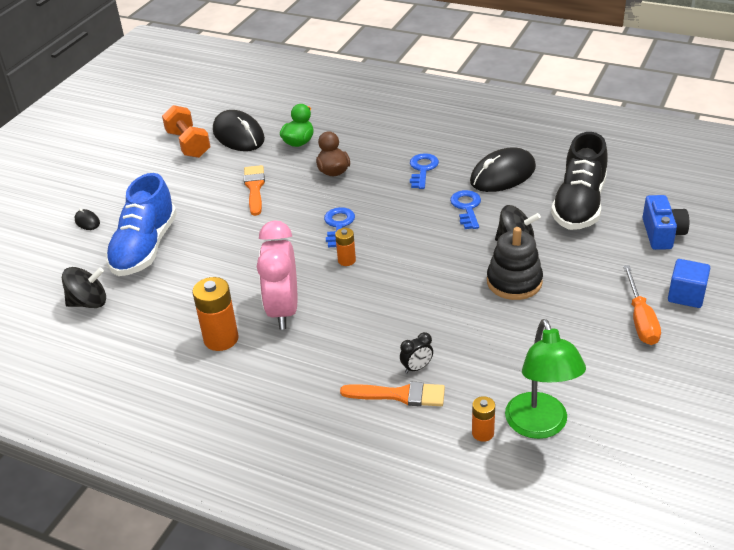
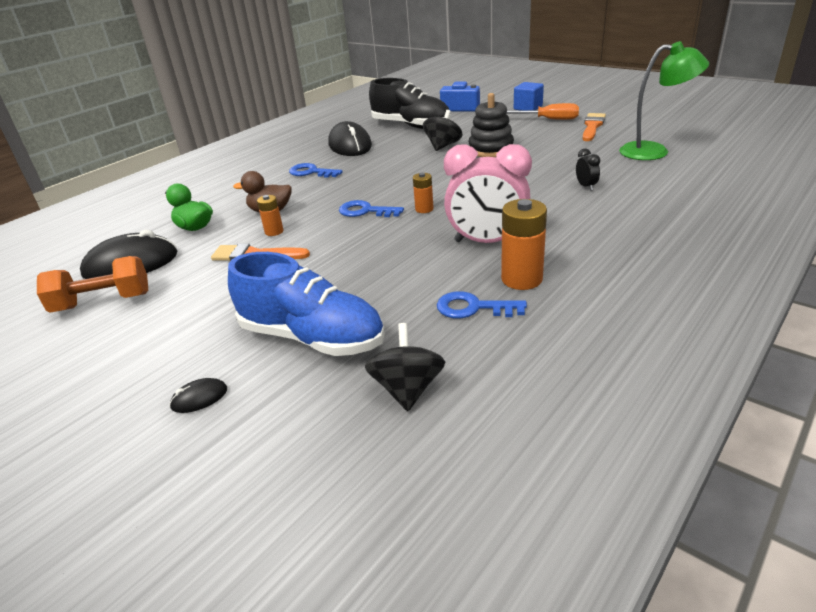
camera: 75 degrees left, 5 degrees down
(399, 395) = (619, 194): orange brush -> orange brush (592, 126)
(466, 208) = (383, 159): blue key -> blue key (473, 308)
(482, 433) = (663, 168): orange battery -> orange battery (274, 231)

